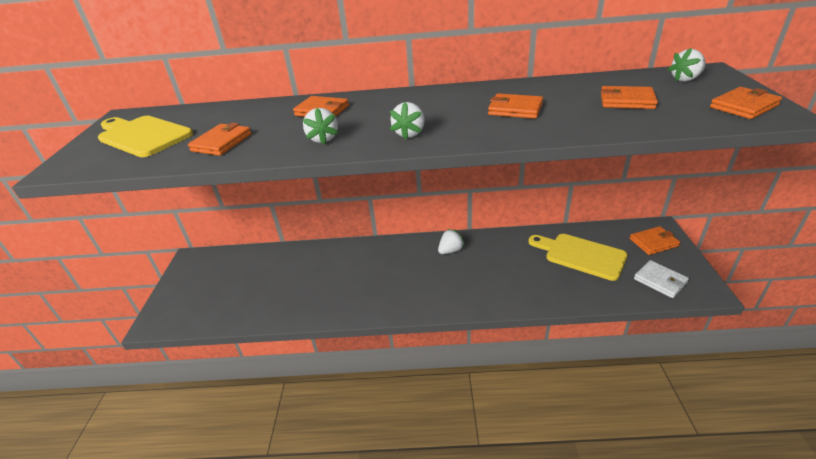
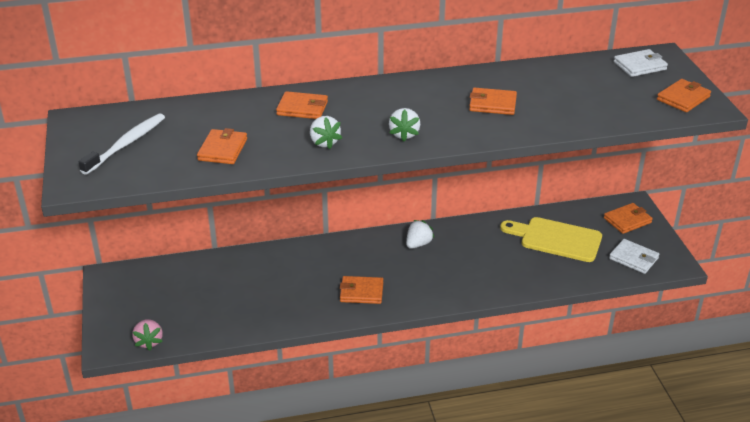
camera: 15 degrees left, 0 degrees up
(142, 136) = (126, 144): yellow cutting board -> white toothbrush
(188, 321) = (149, 341): none -> pink strawberry
(626, 101) = (589, 93): orange wallet -> orange wallet (361, 292)
(685, 79) = (640, 66): white strawberry -> white wallet

